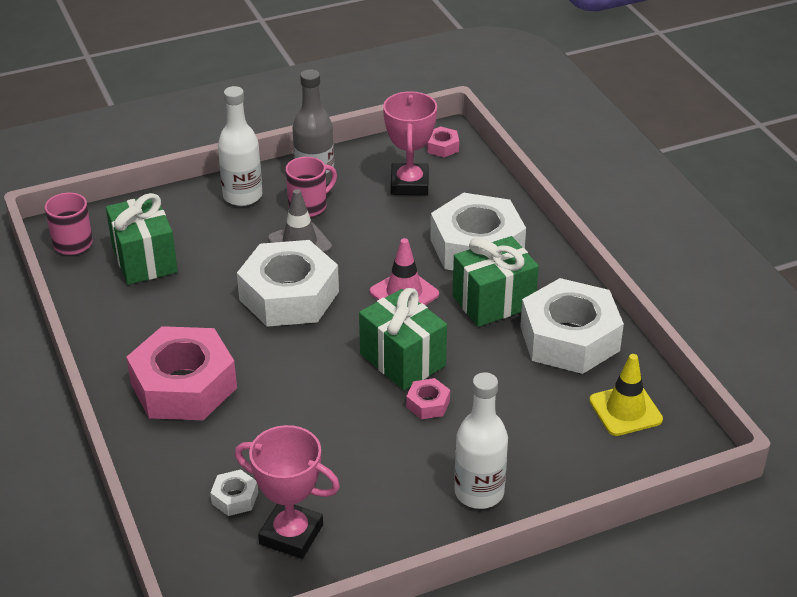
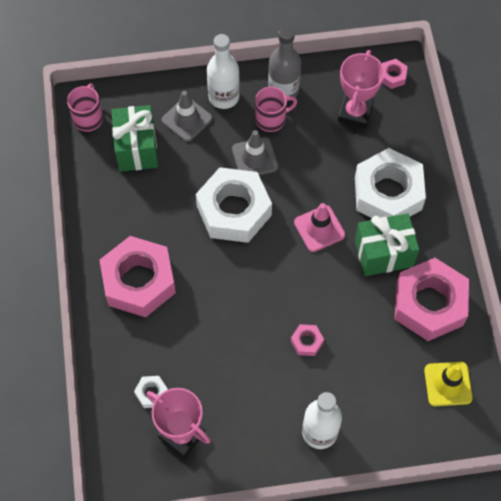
camera: 15 degrees right, 25 degrees up
(202, 223) = (187, 119): none -> grey traffic cone
(402, 360) = (300, 295): green gift -> none
(569, 338) = (429, 304): white nut -> pink nut

